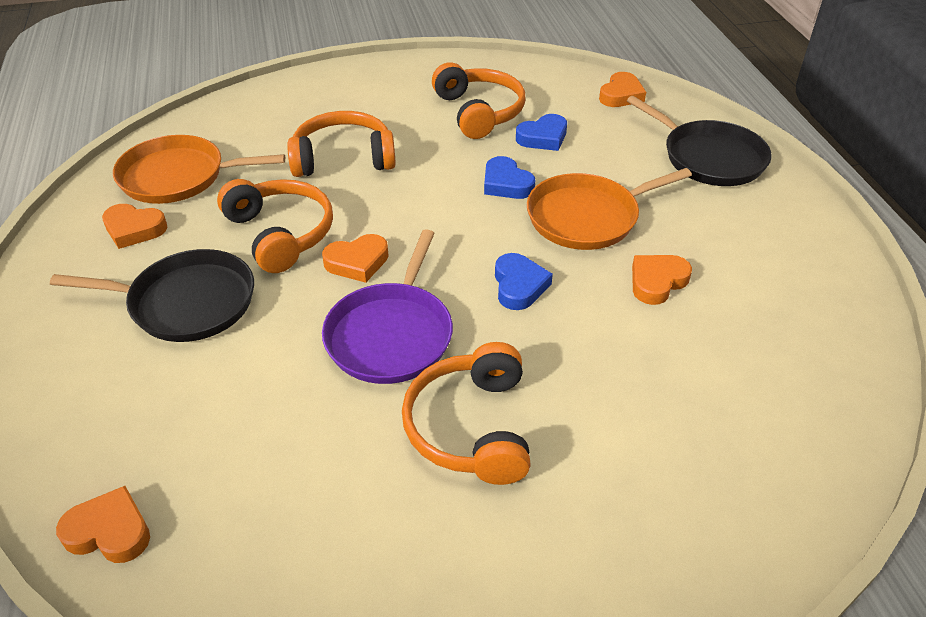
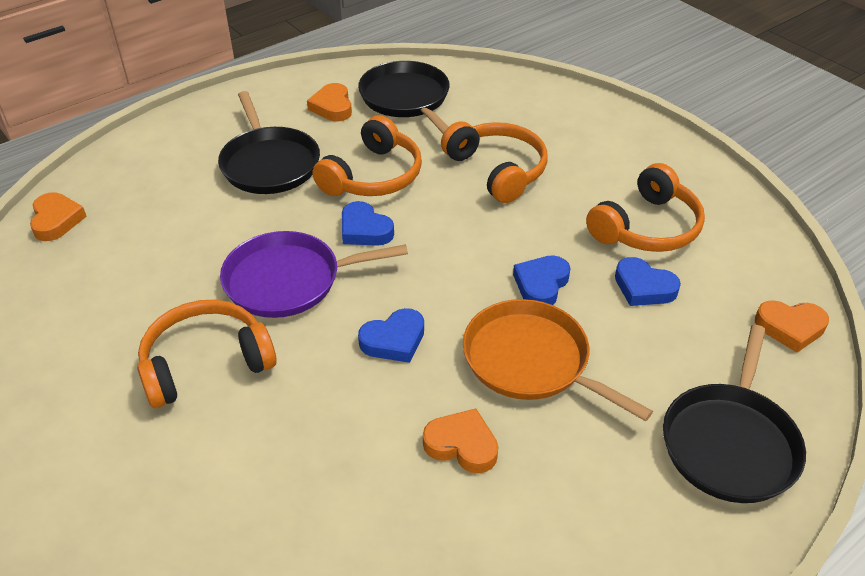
camera: 65 degrees right, 0 degrees up
(178, 176) = (406, 99): orange pan -> black pan
(357, 262) = (364, 230): orange heart -> blue heart

